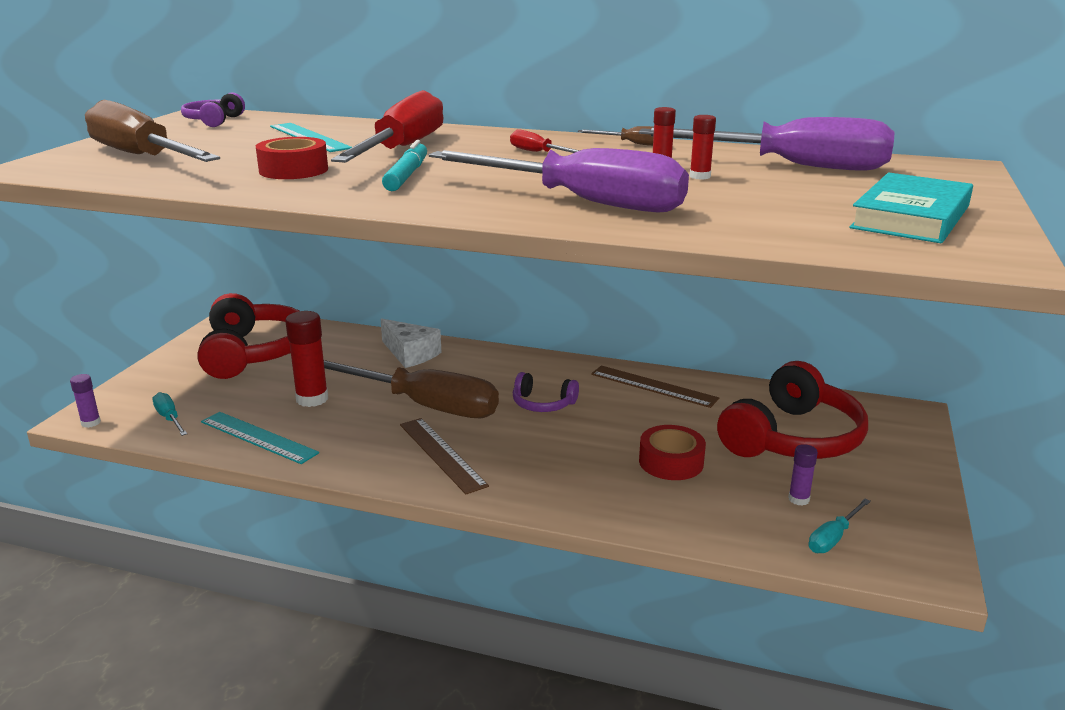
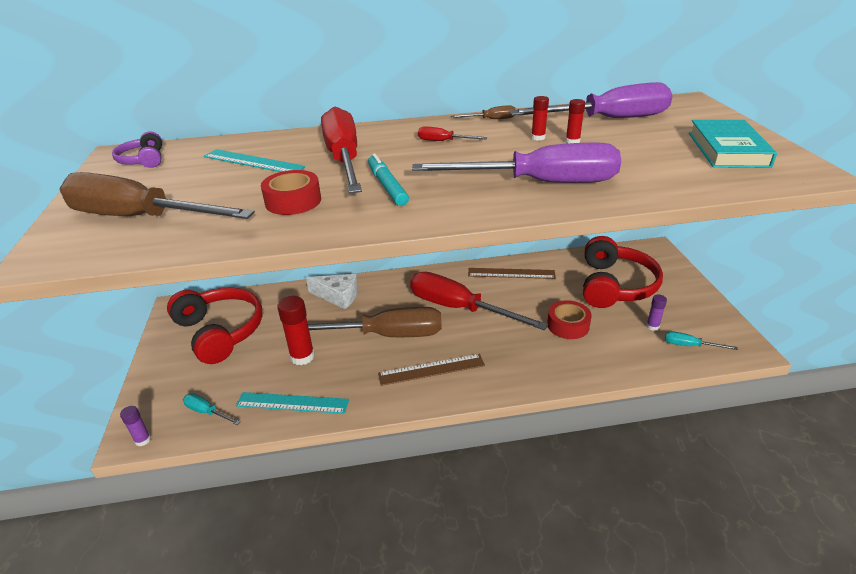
camera: 25 degrees left, 10 degrees up
(442, 454) = (431, 369): brown ruler -> brown ruler turned 45 degrees counterclockwise
(542, 404) = (459, 308): purple headphones -> red screwdriver
(833, 538) = (689, 345): turquoise screwdriver -> turquoise screwdriver turned 90 degrees clockwise

